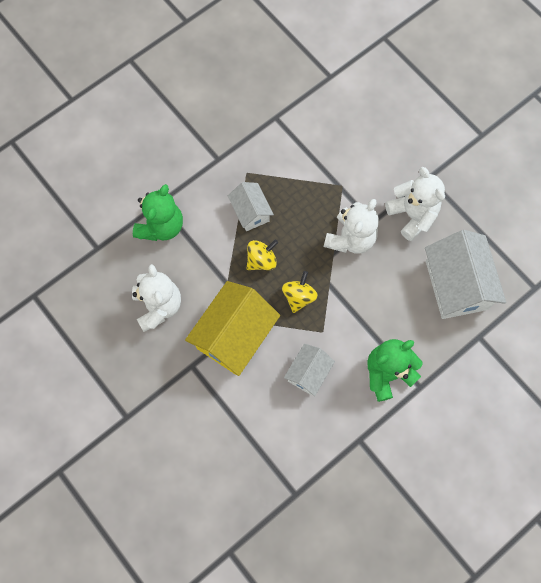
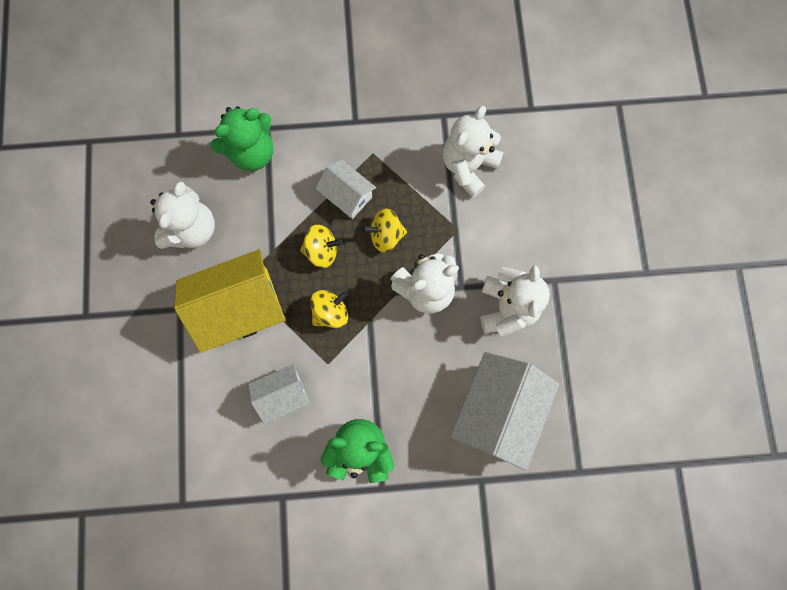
camera: 35 degrees right, 5 degrees up
(251, 212) = (347, 196): white house -> white house turned 60 degrees counterclockwise
(297, 221) = (385, 235): none -> yellow spinning top
(318, 140) = (468, 166): none -> white teddy bear

